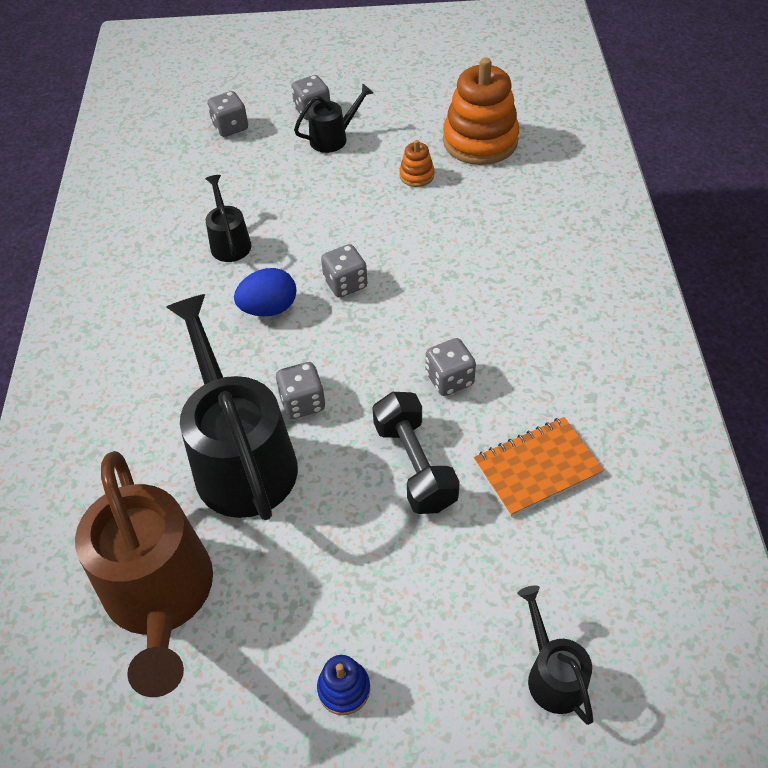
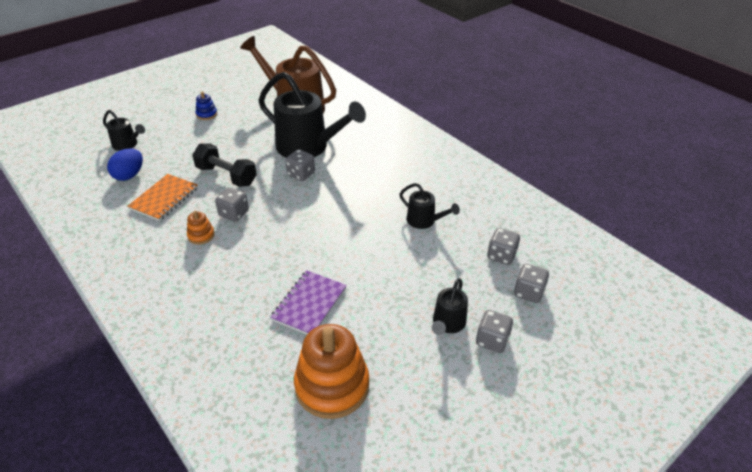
camera: 140 degrees right, 10 degrees down
(269, 308) = (361, 201): blue egg -> blue egg (129, 175)
(345, 284) = (333, 231): grey dice -> grey dice (501, 255)
(416, 175) = (355, 325): orange stacking toy -> orange stacking toy (201, 235)
(444, 214) = (309, 304): none -> purple notebook

